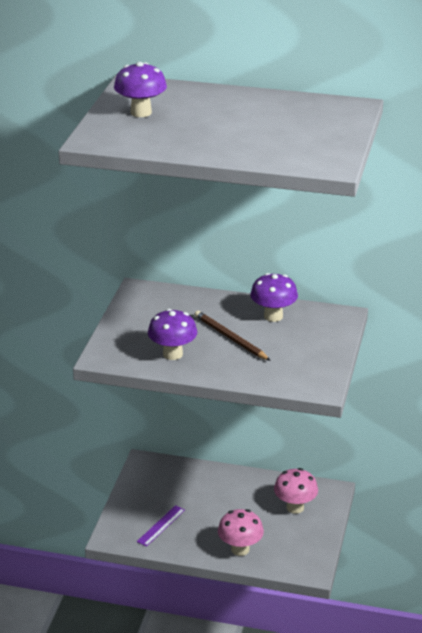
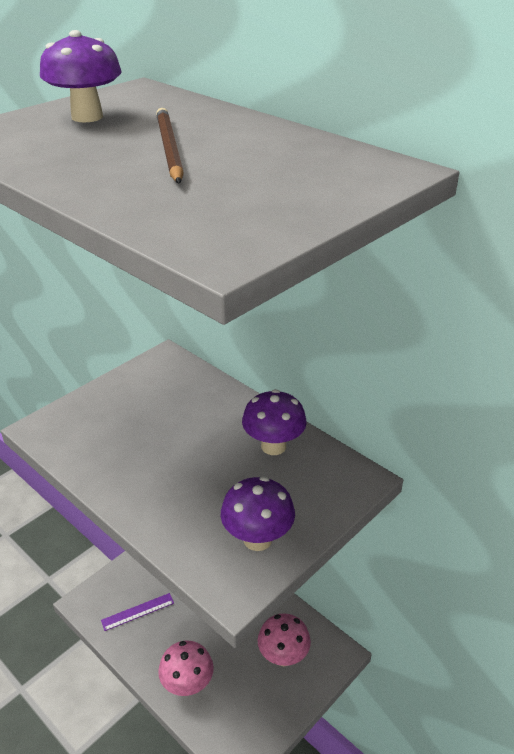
camera: 30 degrees right, 5 degrees up
(172, 354) = (113, 454): purple mushroom -> purple mushroom (257, 539)
(230, 338) = (196, 458): brown pencil -> brown pencil (169, 149)

